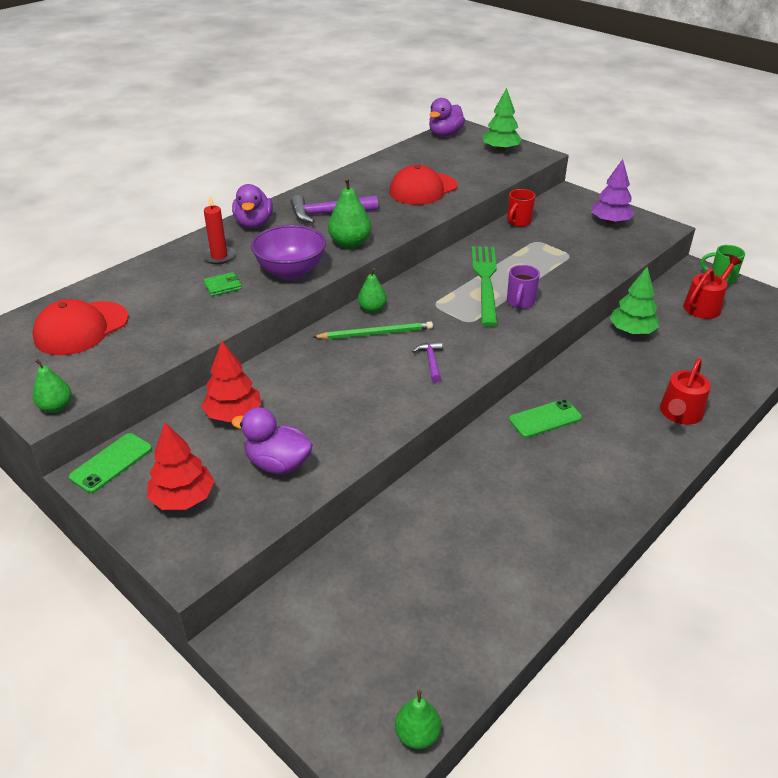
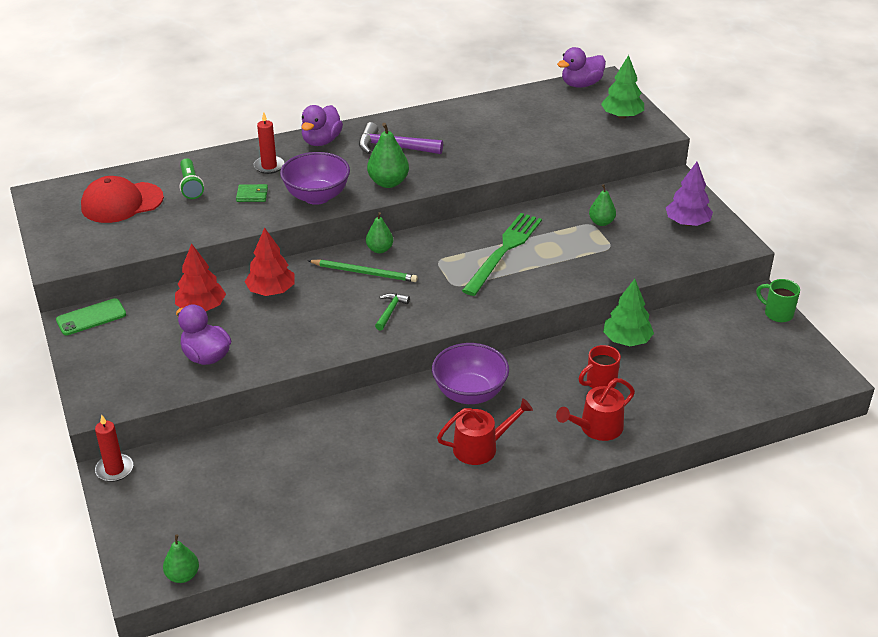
camera: 25 degrees right, 0 degrees up
(56, 407) = (66, 261): green pear -> green pear (601, 222)
(149, 293) = (191, 186): none -> green flashlight
(183, 498) = (122, 359): red tree -> red tree (271, 291)
(240, 632) = (114, 469): none -> red candle
(423, 189) = (503, 142): red cap -> none
(431, 361) = (390, 311): purple hammer -> green hammer
(518, 222) = (591, 199): red mug -> red mug (600, 383)
(520, 302) = (517, 280): purple mug -> none
(545, 419) = (469, 393): green phone -> purple bowl
(704, 306) = (728, 337): red watering can -> red watering can (480, 447)

